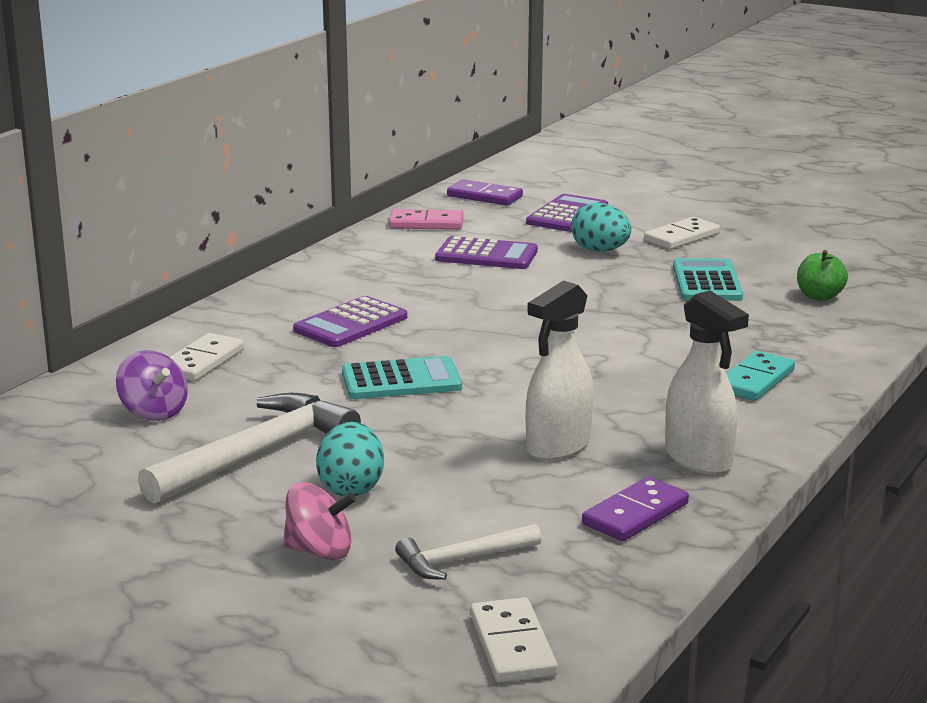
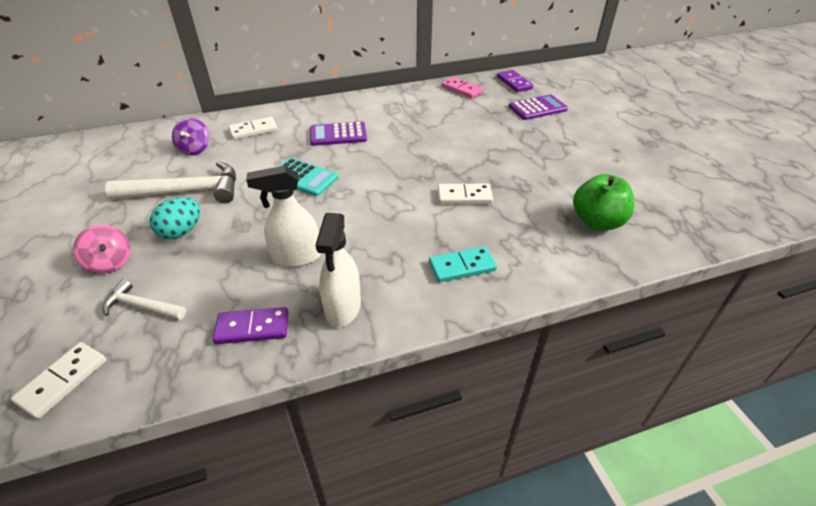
camera: 40 degrees right, 20 degrees up
(486, 255) = (459, 118): purple calculator -> none
(600, 251) = (519, 137): turquoise egg -> none
(681, 237) = (578, 145): white domino -> white domino (464, 196)
(707, 282) = (544, 181): turquoise calculator -> none
(819, 296) = (597, 222): green apple -> green apple, size x1.63

